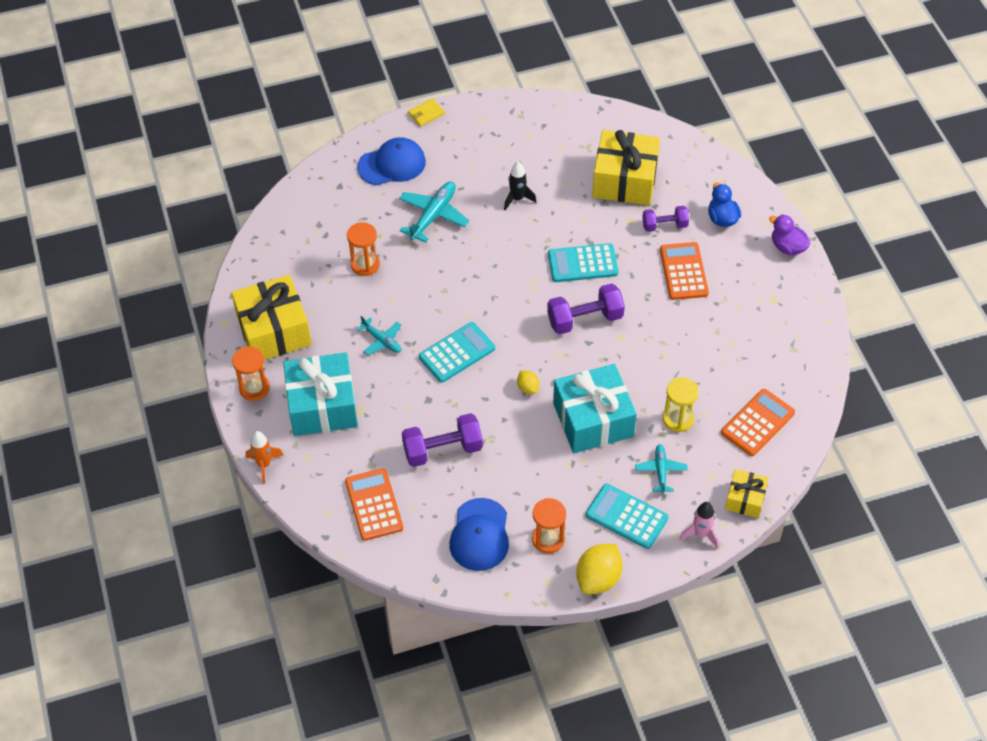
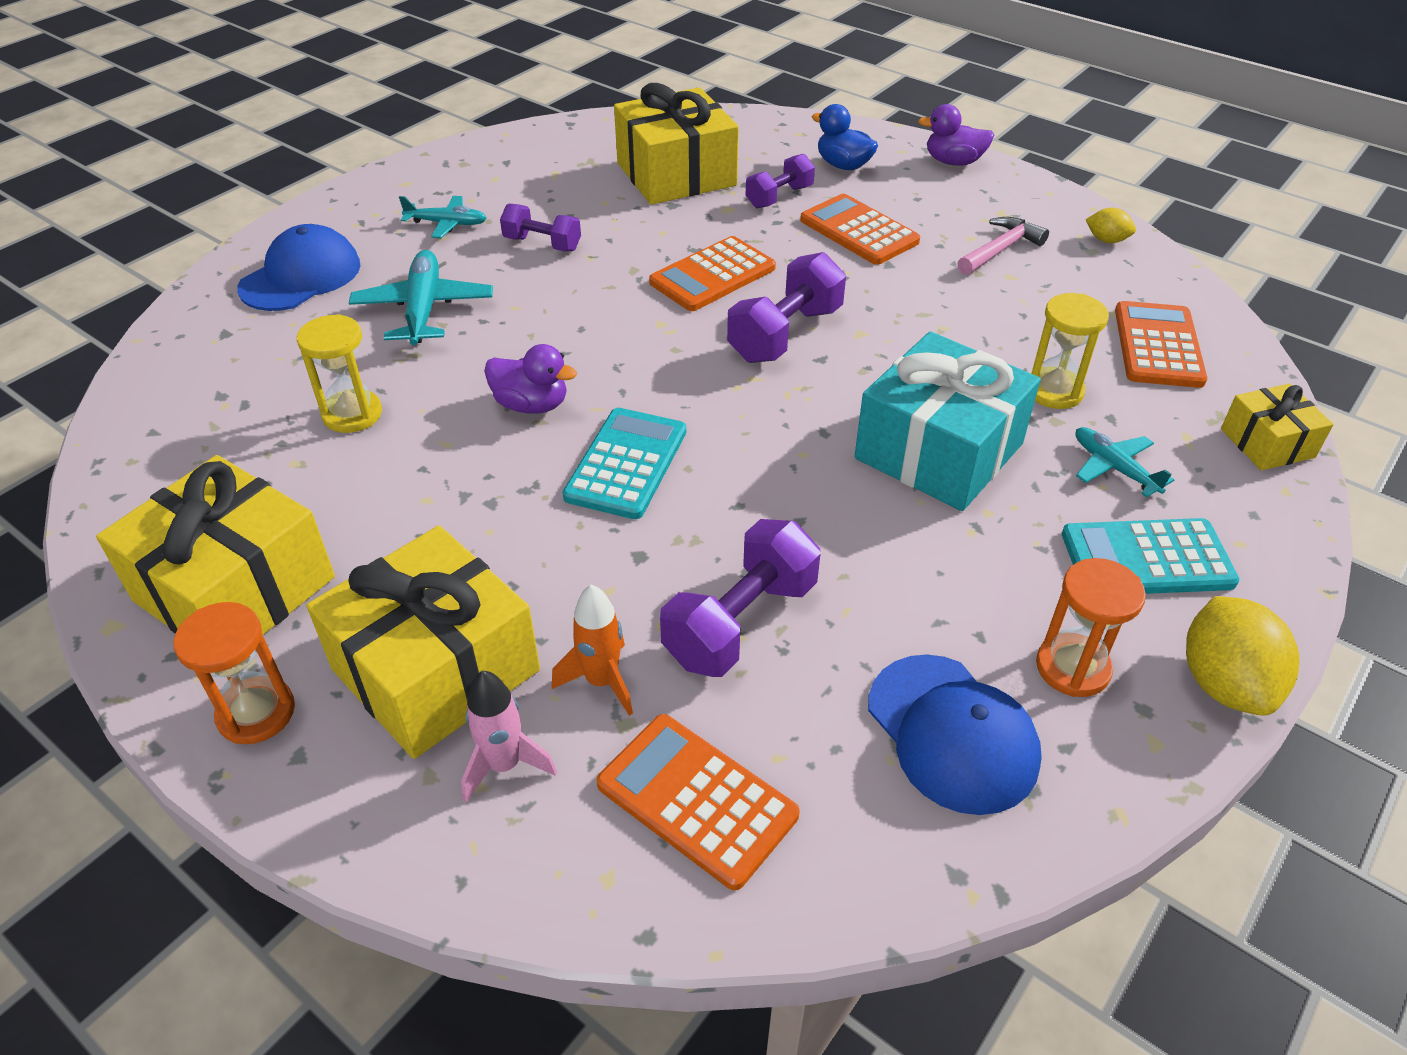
camera: 35 degrees left, 10 degrees down
(264, 464) = (383, 858): orange rocket -> orange rocket (601, 681)
(322, 406) = (436, 669): turquoise gift -> yellow gift
(365, 264) = (352, 414): orange hourglass -> yellow hourglass
(382, 340) = (473, 507): turquoise plane -> turquoise plane (446, 224)
(426, 114) = (313, 206): yellow wallet -> none
(441, 299) = (531, 405): none -> purple duck
(517, 199) = (542, 244): black rocket -> purple dumbbell
(528, 388) = (792, 457): yellow lemon -> yellow lemon (1106, 240)
(582, 263) = (712, 275): turquoise calculator -> orange calculator
(700, 534) = (1275, 522): pink rocket -> pink rocket (504, 765)
(745, 323) = (1000, 249): none -> pink hammer

